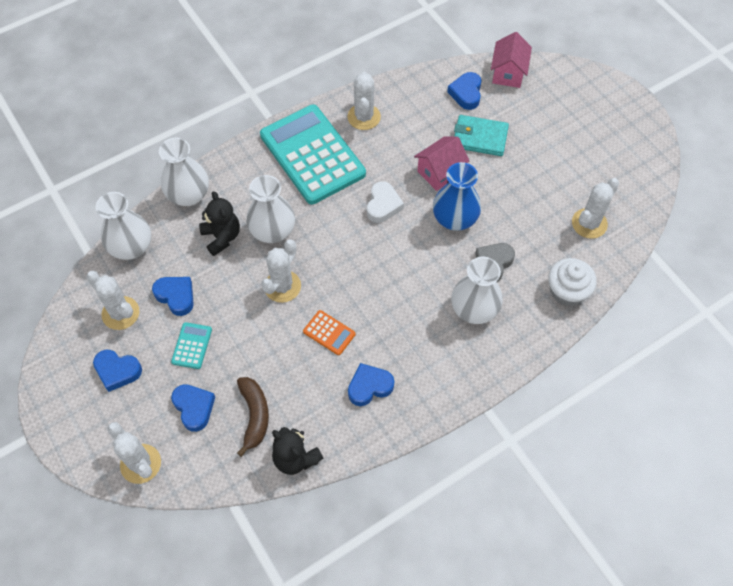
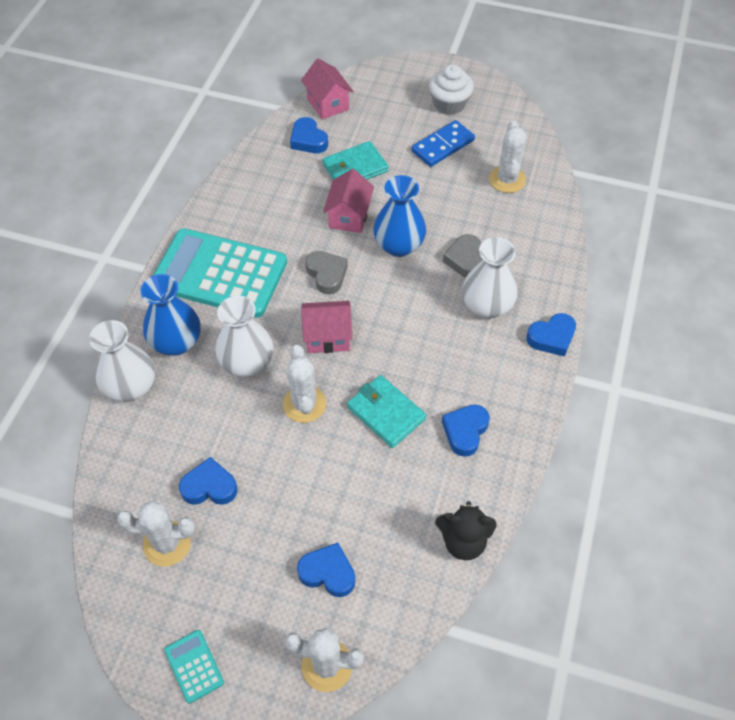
camera: 40 degrees left, 5 degrees down
(117, 371) = (217, 599): blue heart -> blue heart (552, 337)
(131, 247) = (117, 475): white vase -> none
(192, 346) = (270, 519): turquoise calculator -> turquoise calculator (194, 666)
(222, 237) = (202, 402): black teddy bear -> none
(242, 184) = (176, 342): none -> blue vase
(254, 415) = (391, 534): brown banana -> none
(329, 333) = (386, 413): orange calculator -> turquoise wallet
(341, 251) = (327, 337): none -> pink house
(364, 117) = (236, 213): white cactus -> none
(383, 205) = (327, 274): white heart -> grey heart
(565, 163) = (443, 146): none -> blue domino
(567, 291) = (542, 242): white cupcake -> white cupcake (449, 104)

